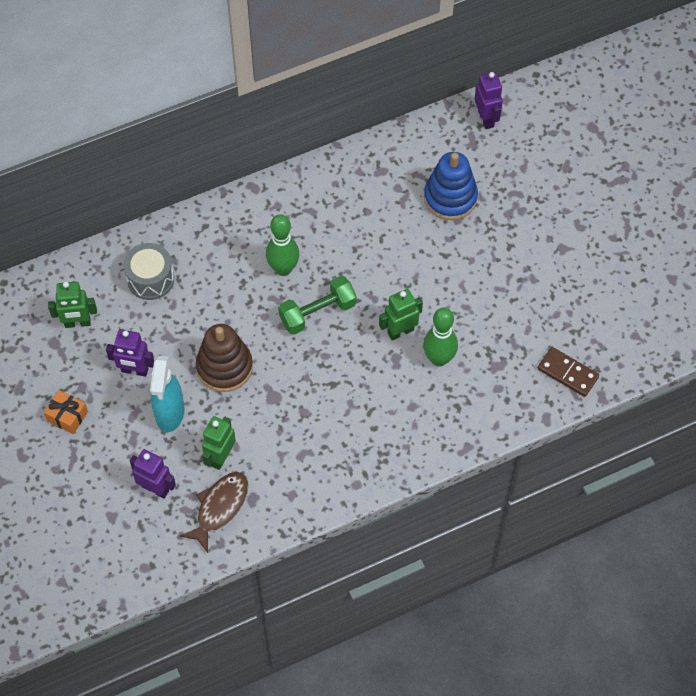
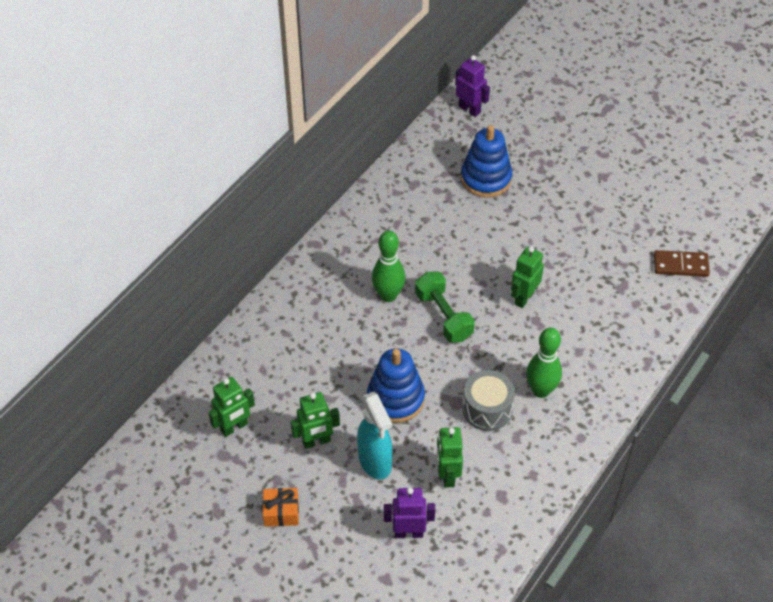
camera: 30 degrees left, 10 degrees down
(134, 370) = (316, 441): purple robot -> green robot
(150, 279) = (276, 358): grey drum -> grey drum (487, 409)
(220, 508) = (478, 519): brown fish -> none
(224, 367) = (395, 399): brown stacking toy -> blue stacking toy
(317, 312) = (443, 316): green dumbbell -> green dumbbell turned 60 degrees counterclockwise
(439, 359) = (571, 304): green bowling pin -> green bowling pin (541, 390)

